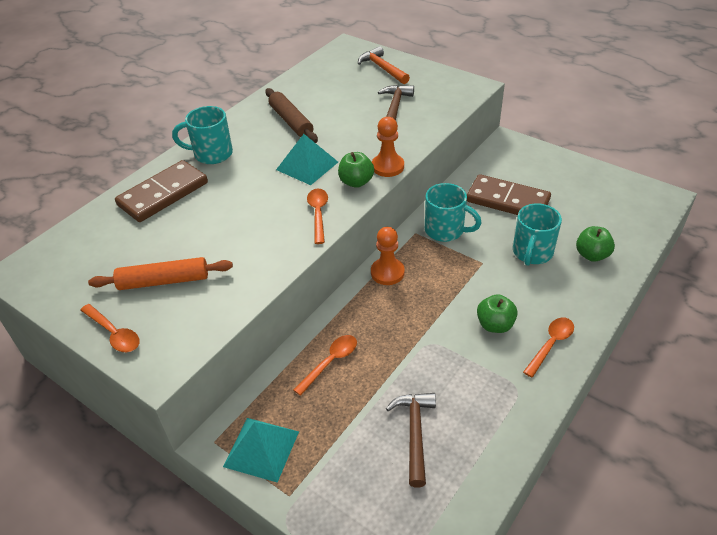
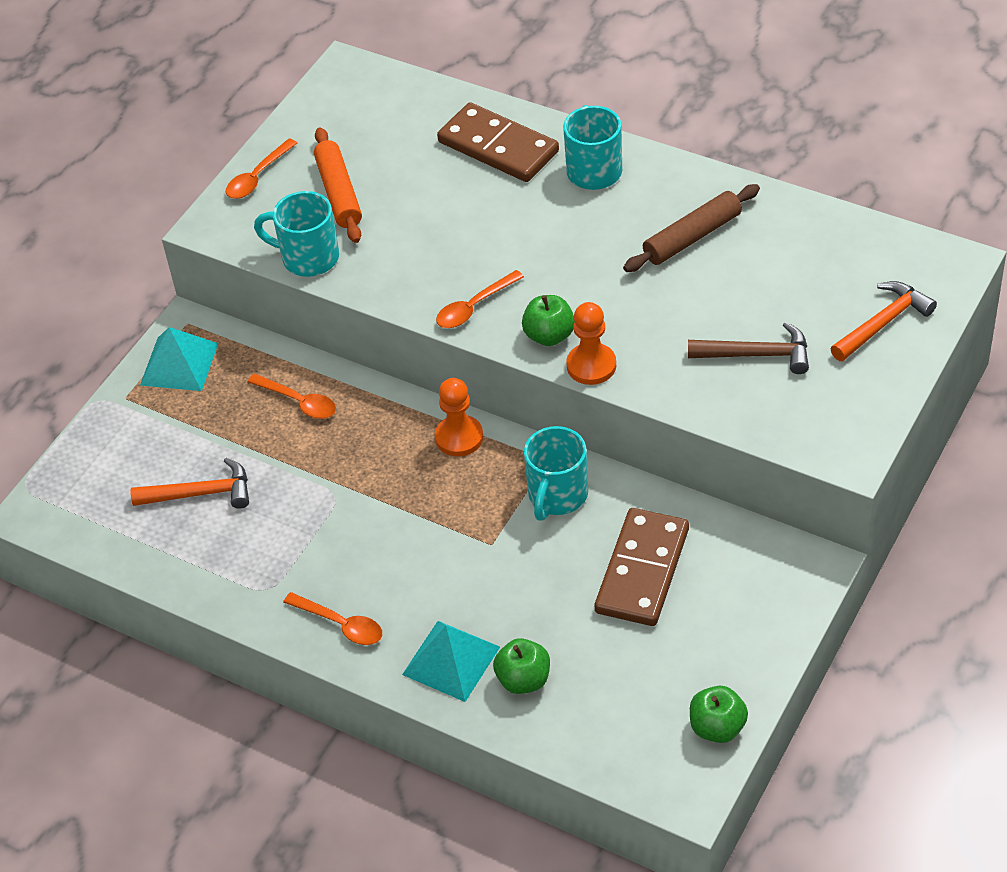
camera: 85 degrees right, 5 degrees up
(307, 165) = (581, 276): turquoise pyramid -> turquoise pyramid (451, 660)
(318, 214) = (474, 307): orange spoon -> orange spoon turned 150 degrees clockwise
(414, 433) = (201, 493): brown hammer -> orange hammer
(495, 325) = (371, 563): green apple -> green apple (717, 727)
(532, 253) = (519, 604): turquoise mug -> turquoise mug (308, 258)

